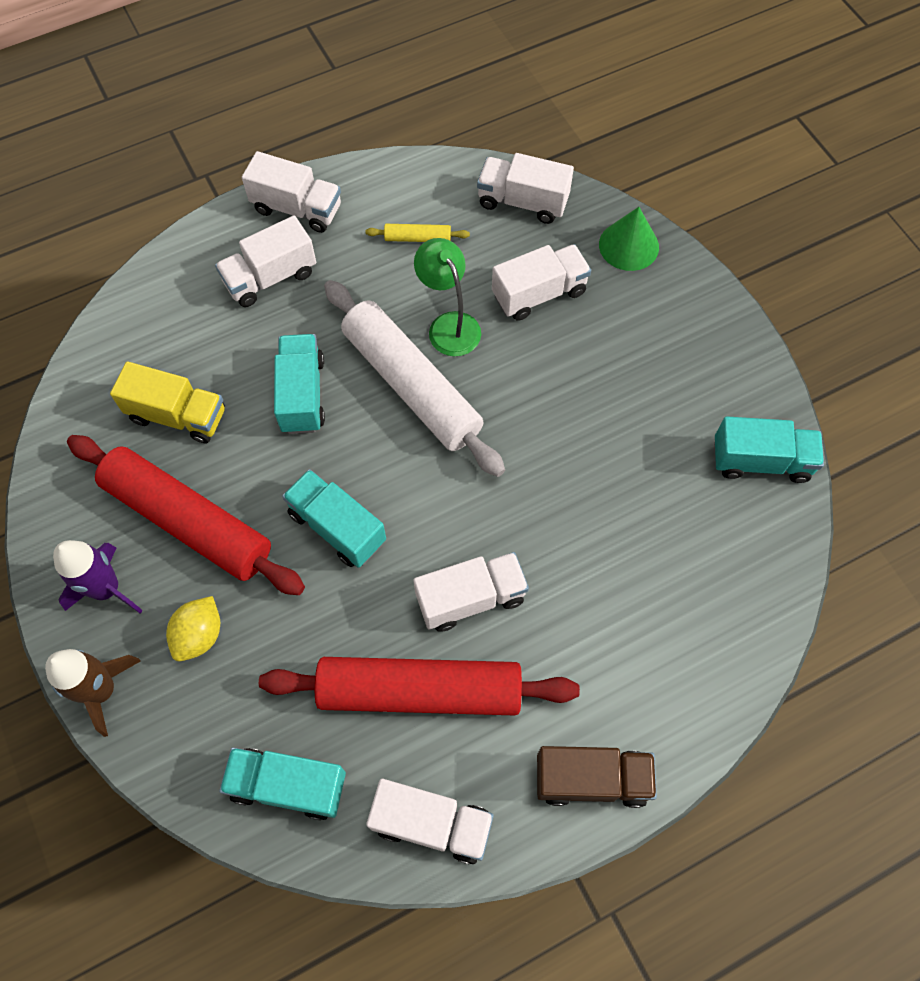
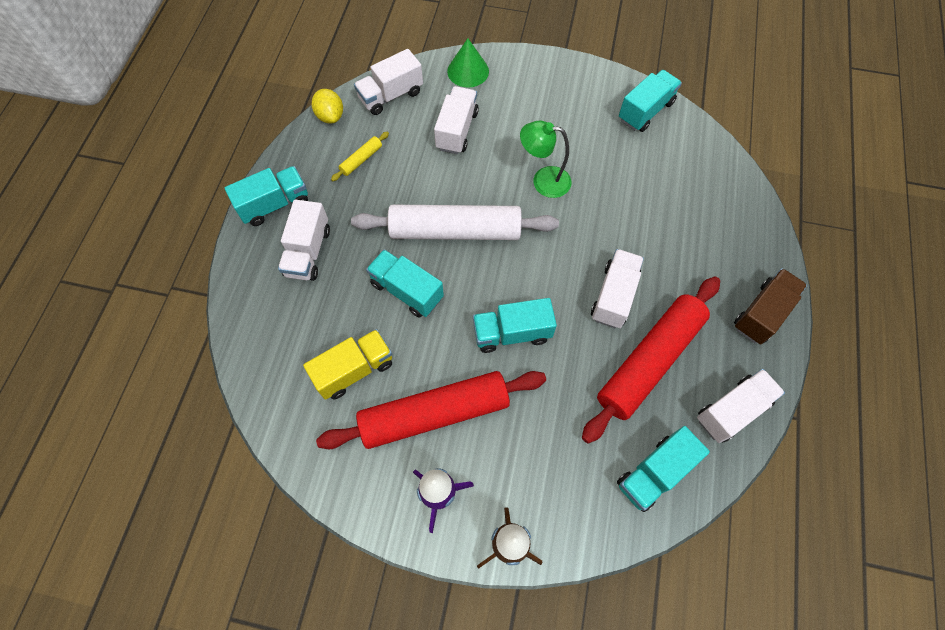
camera: 50 degrees left, 0 degrees up
(199, 635) = (518, 459): yellow lemon -> yellow lemon (330, 116)
(297, 209) = (274, 204): white truck -> turquoise truck
(449, 325) = (434, 185): green lamp -> green lamp (543, 180)

